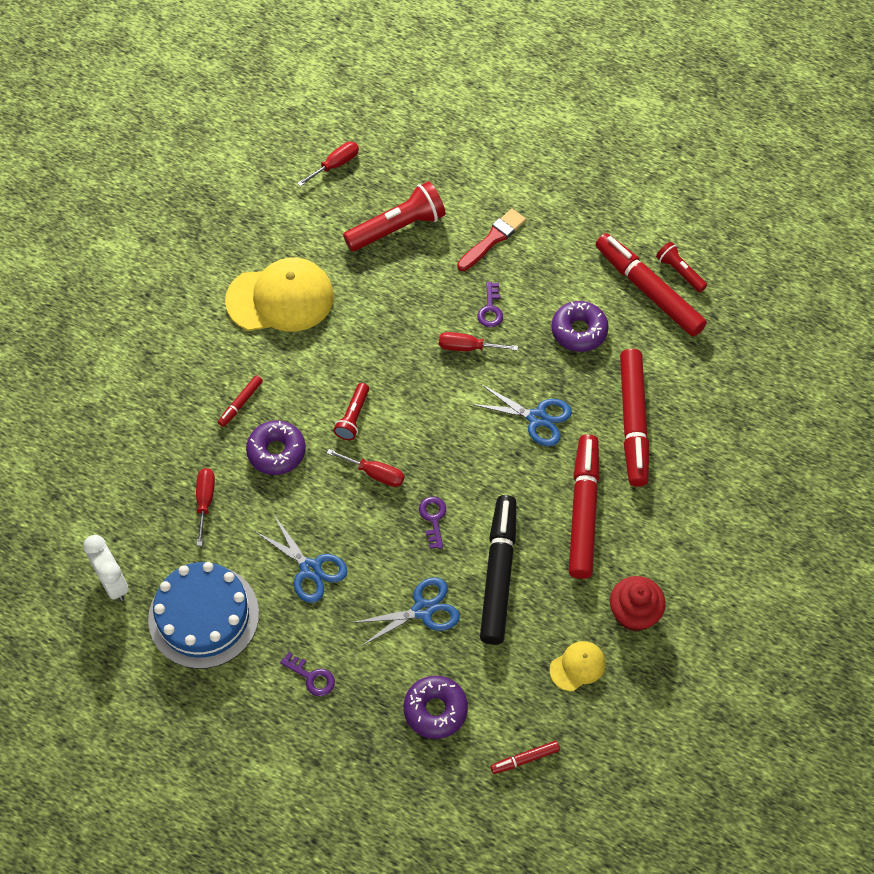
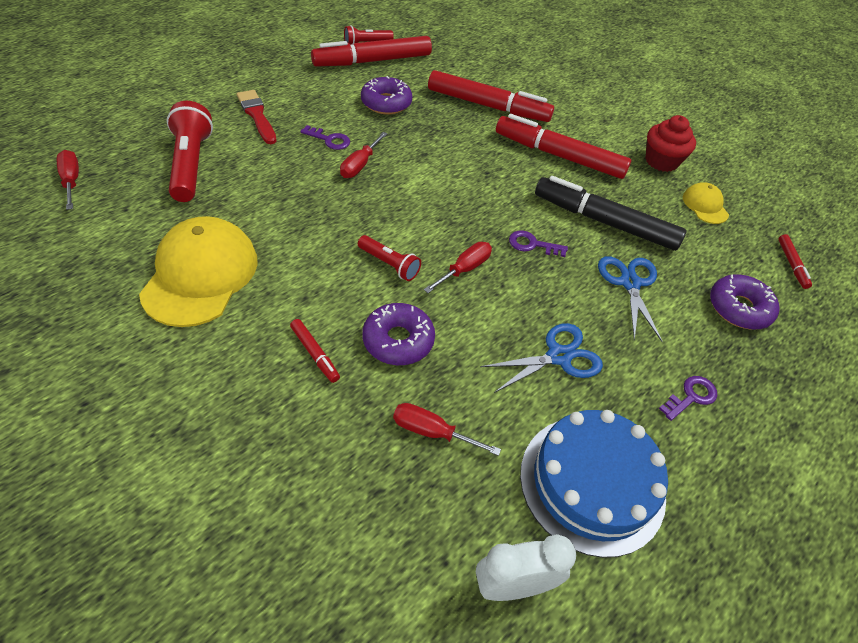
camera: 75 degrees left, 10 degrees down
(537, 418) = (457, 151): blue scissors -> none

